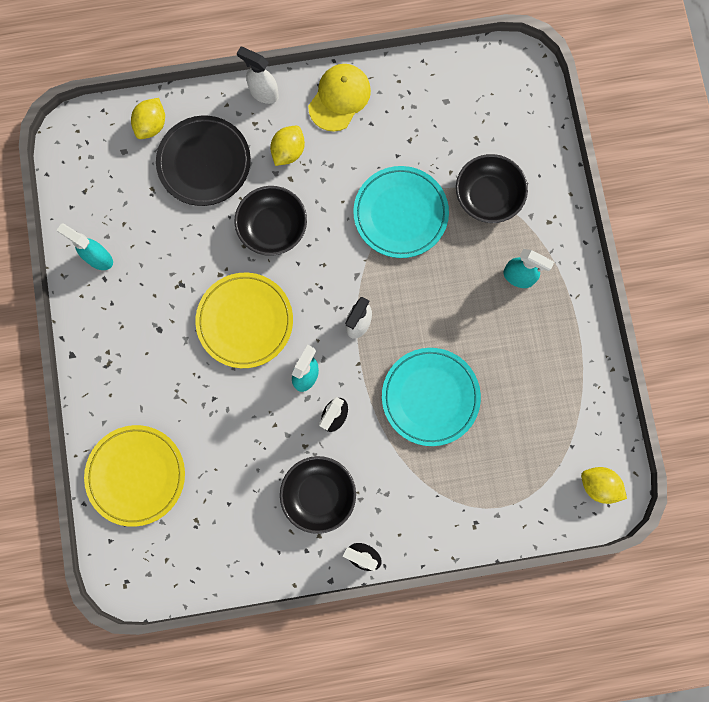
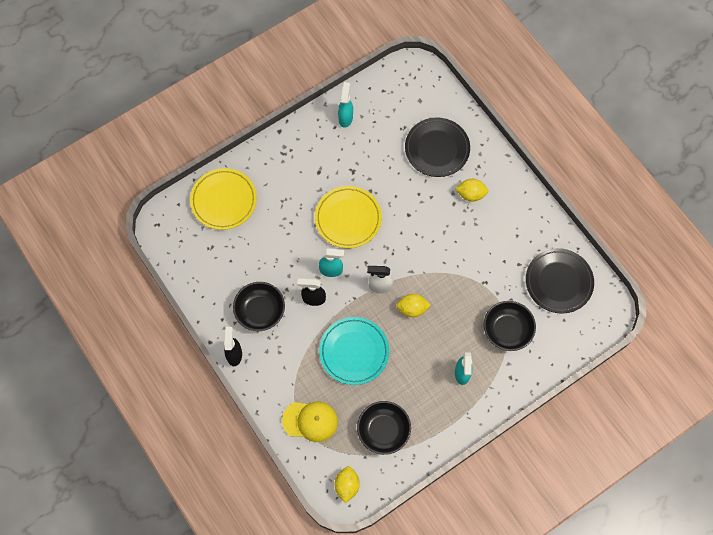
camera: 65 degrees right, 10 degrees down
(151, 125) = (445, 108): yellow lemon -> yellow lemon (412, 309)
(263, 93) = (501, 162): white spray bottle -> none
(272, 227) = (416, 207): black bowl -> black bowl (383, 430)
(339, 98) = (523, 209): yellow cap -> yellow cap (310, 421)
(400, 214) = (466, 280): turquoise plate -> none
(455, 105) = (558, 282): none -> black plate

